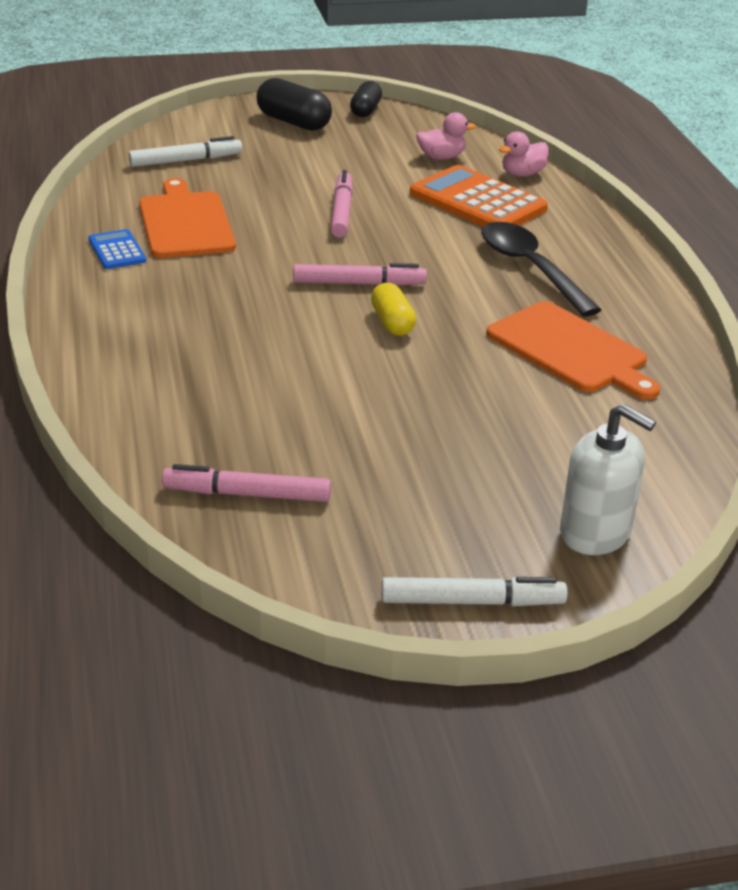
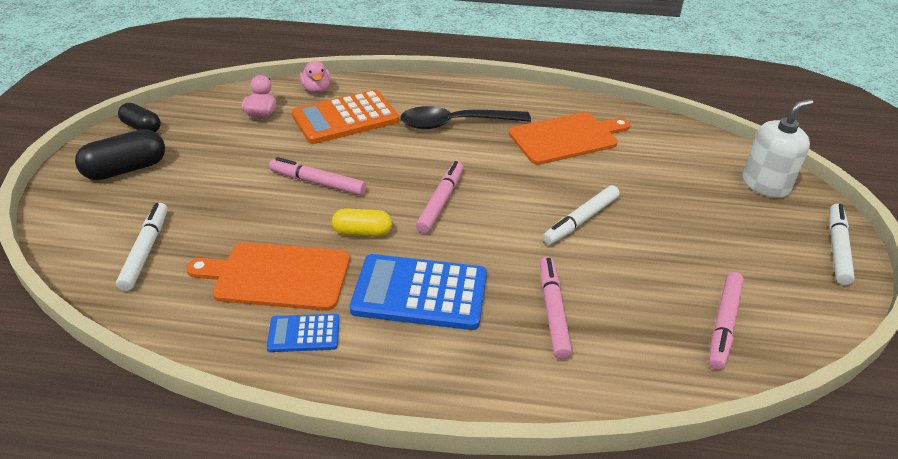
camera: 70 degrees left, 5 degrees up
(199, 296) = (420, 293): none -> blue calculator
(211, 375) = (553, 311): none -> pink marker
(387, 378) = (581, 220): none -> white marker
(392, 323) = (505, 200): yellow capsule -> yellow capsule (362, 232)

